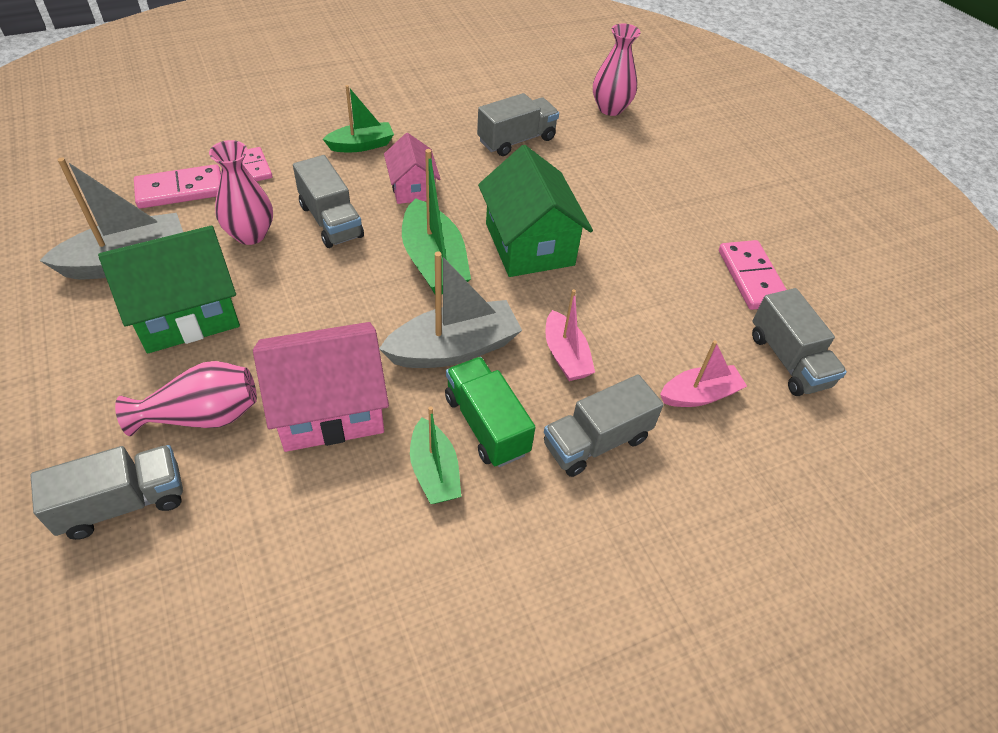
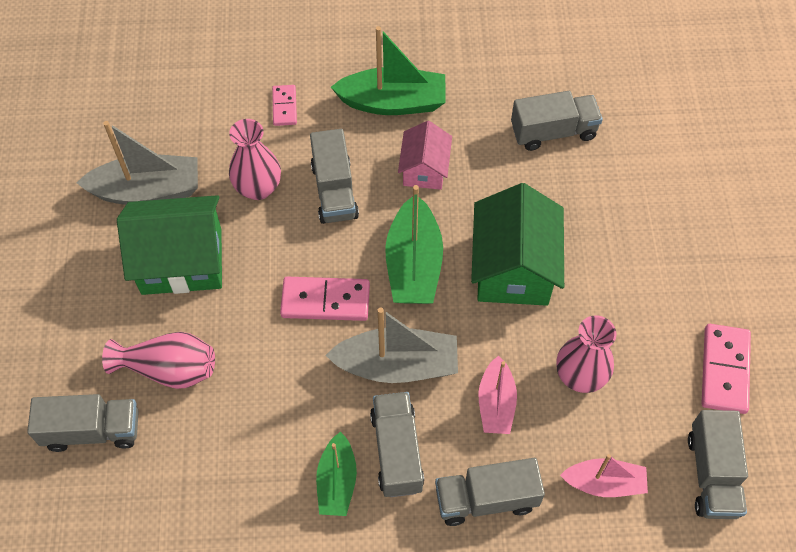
camera: 25 degrees right, 10 degrees up
(180, 190) = (210, 119): pink domino -> pink domino (325, 301)
(329, 407) = (271, 393): pink house -> none
(361, 145) = (393, 102): green boat -> green boat, size x1.60
(486, 425) = (397, 451): green truck -> grey truck
(610, 108) = (675, 111): pink vase -> pink vase (580, 376)

